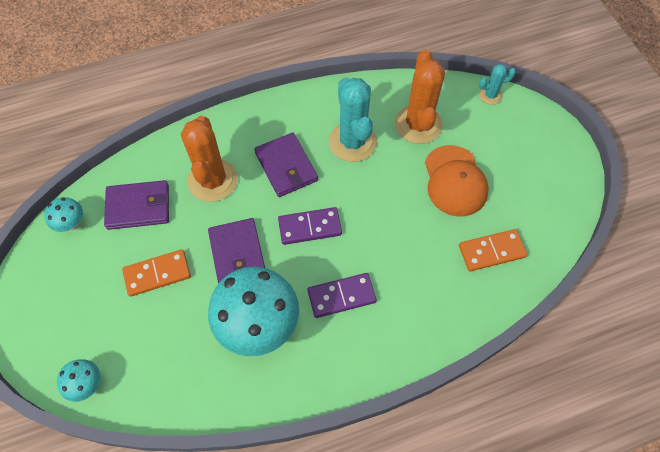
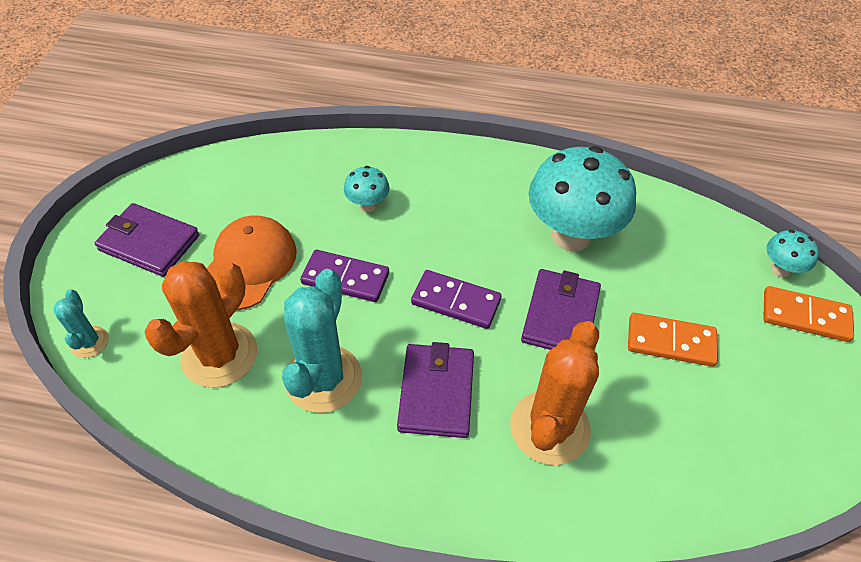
camera: 150 degrees left, 10 degrees down
(72, 224) = (781, 470): turquoise mushroom -> turquoise mushroom (368, 205)
(138, 207) = (673, 445): purple wallet -> purple wallet (149, 243)
(341, 296) = (468, 220): purple domino -> purple domino (345, 278)
(490, 95) = (89, 342): turquoise cactus -> turquoise cactus turned 60 degrees clockwise
(491, 251) = (284, 185): orange domino -> orange domino (805, 316)

